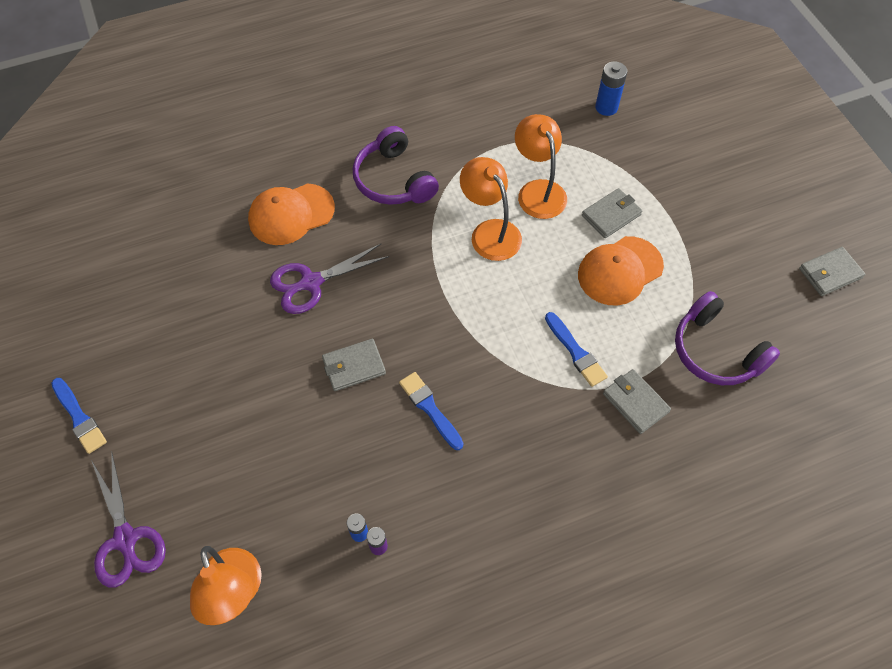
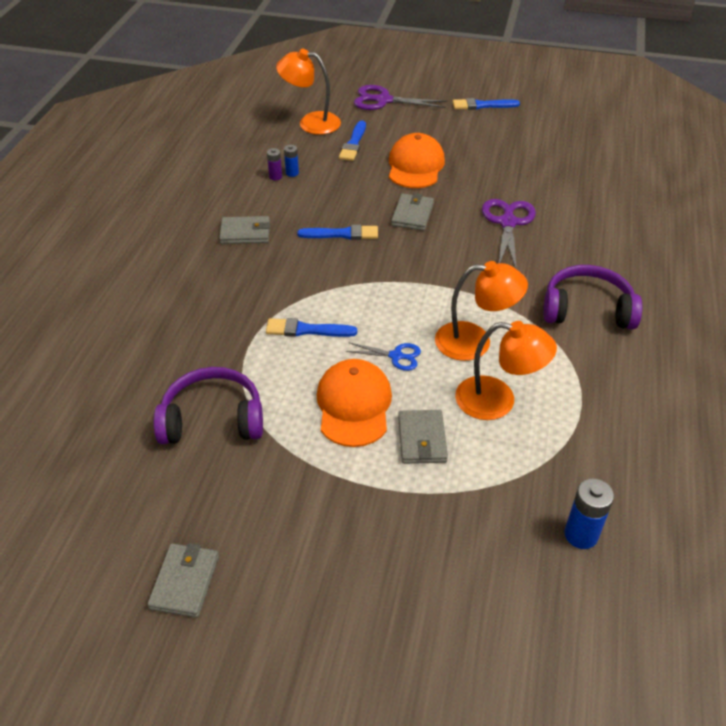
camera: 125 degrees right, 15 degrees down
(254, 507) = (353, 143): none -> blue brush
(291, 214) = (589, 237): orange cap -> orange cap (415, 166)
(549, 273) = (396, 356): none -> blue scissors
(635, 402) = (229, 339): grey wallet -> grey wallet (245, 233)

